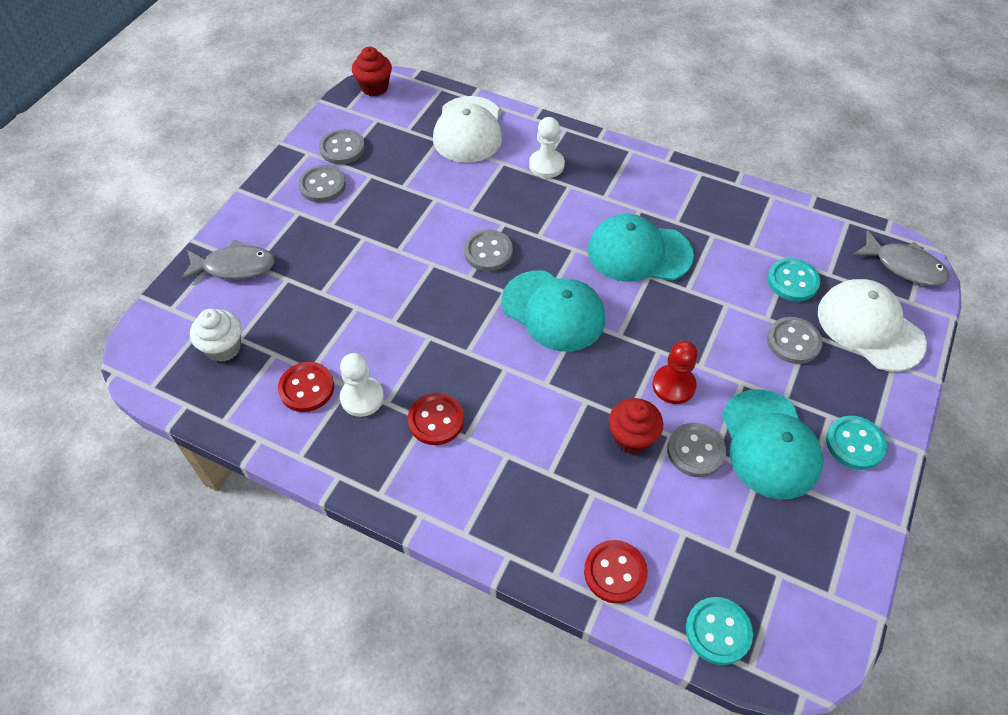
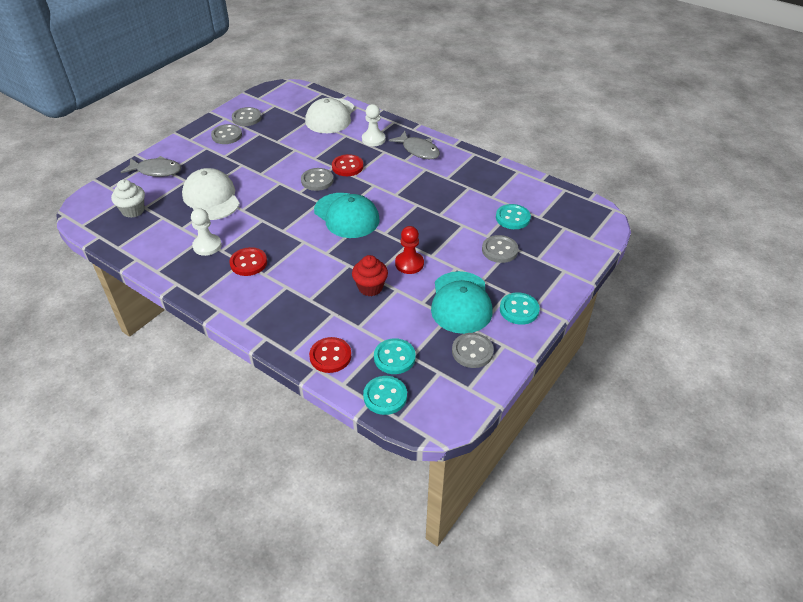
camera: 10 degrees right, 10 degrees down
(306, 388) = (175, 237): red button -> red button (347, 166)
(374, 87) = (279, 89): red cupcake -> none
(639, 252) = (415, 191): turquoise cap -> none
(695, 451) = (409, 300): grey button -> grey button (472, 351)
(708, 559) = (394, 357): none -> turquoise button
(870, 327) = (555, 248): white cap -> white cap (211, 198)
(904, 266) = (594, 218): grey fish -> grey fish (418, 150)

